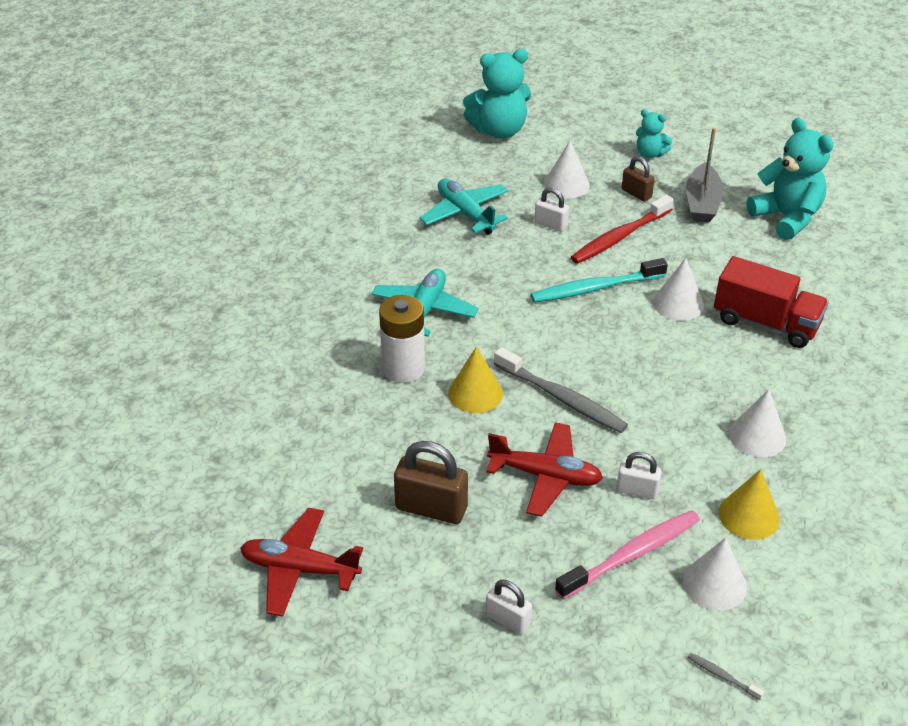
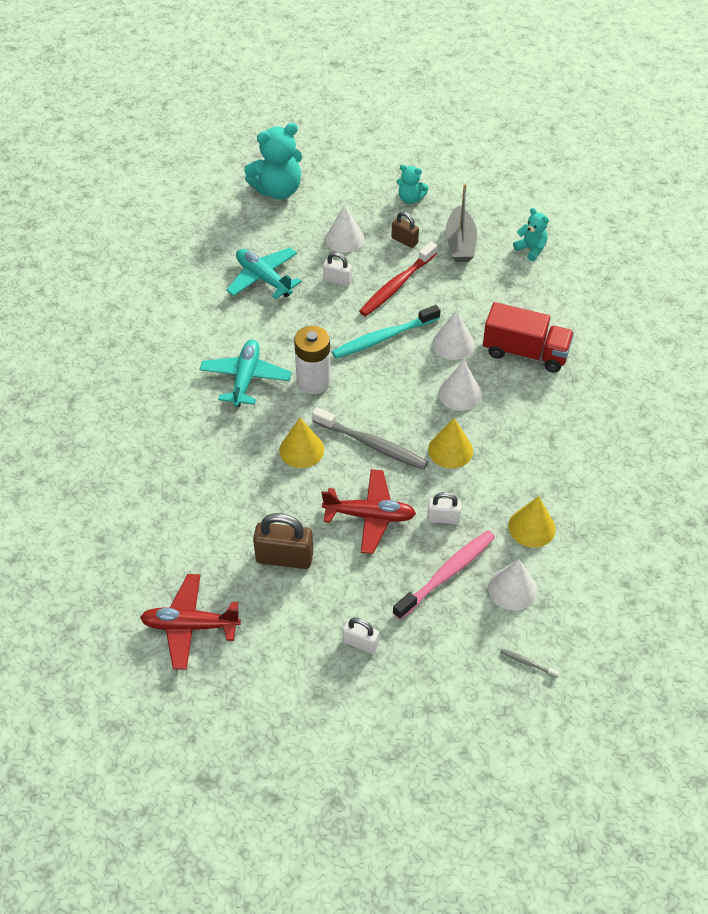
camera: 10 degrees left, 10 degrees up
(403, 368) = (238, 435): white battery -> white battery (313, 381)
(657, 416) = (450, 450): none -> yellow cone
(757, 436) = (530, 457): white cone -> white cone (460, 393)
(786, 218) = (531, 249): turquoise teddy bear -> turquoise teddy bear, size x0.54

